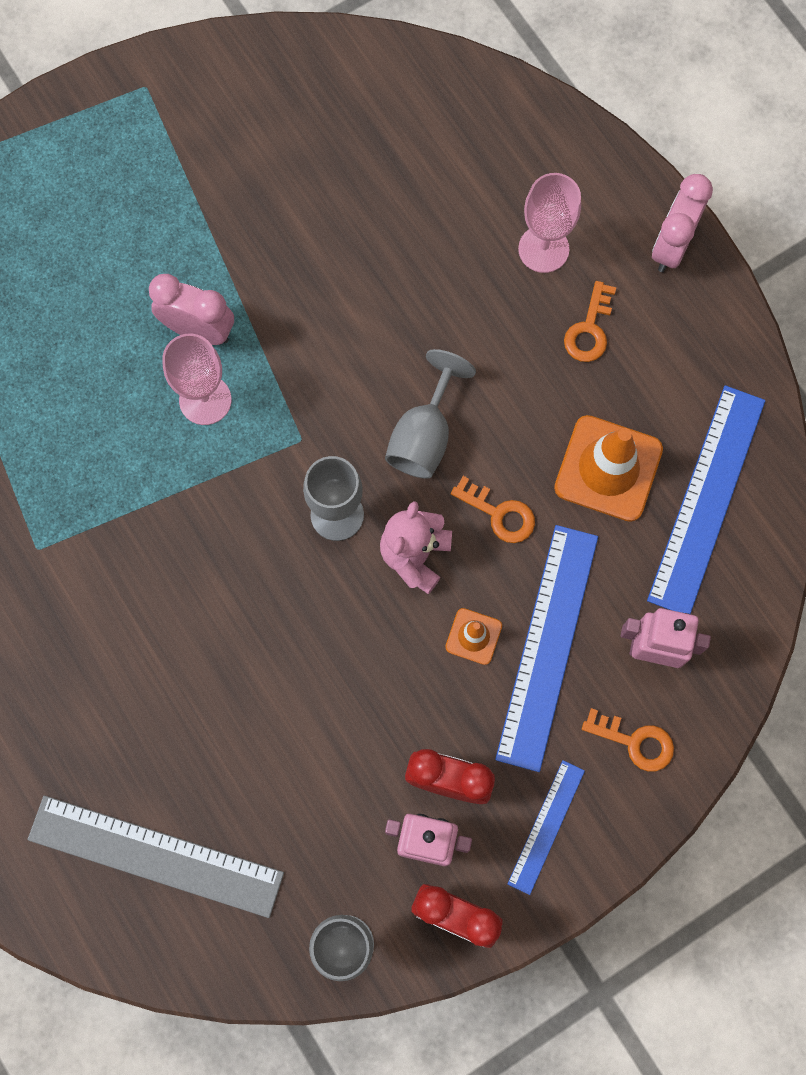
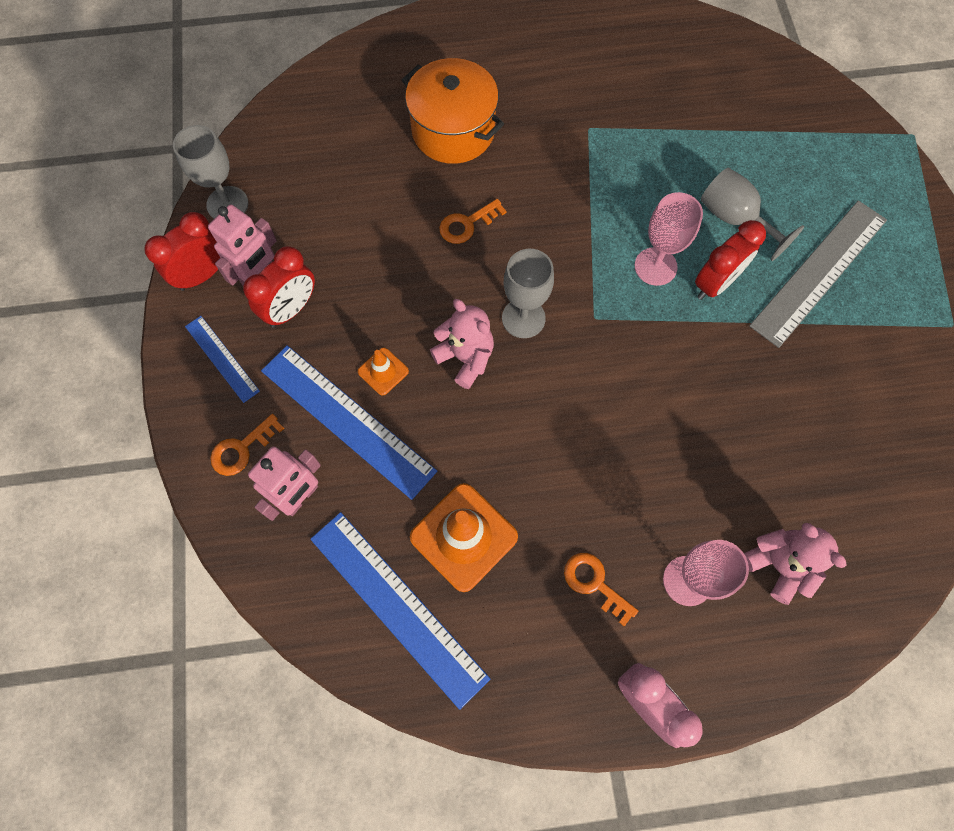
camera: 115 degrees right, 5 degrees down
(111, 713) = (453, 131): none -> orange pot
(155, 856) = (348, 123): grey ruler -> grey ruler (818, 272)
(199, 330) = (715, 283): pink clock -> red clock
(424, 436) = (558, 406): grey goblet -> grey goblet (734, 218)
(487, 176) = (778, 565): none -> pink teddy bear
(499, 513) = (468, 433): orange key -> orange key (467, 224)

